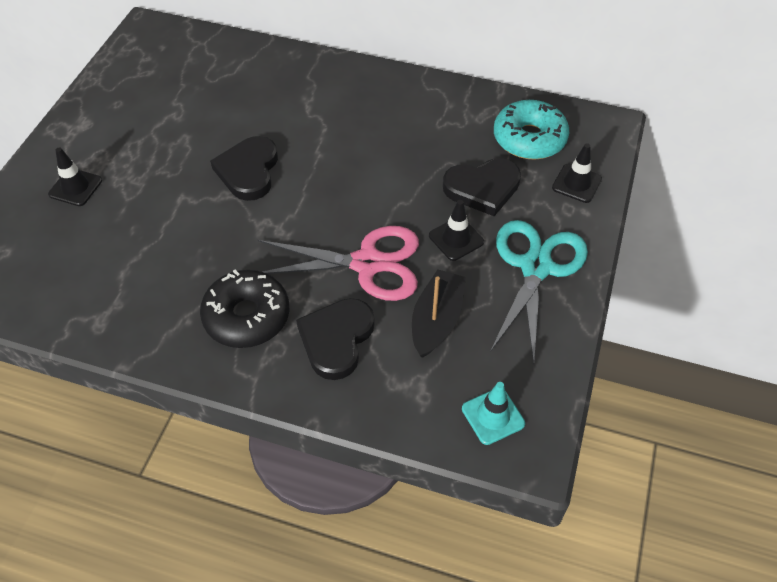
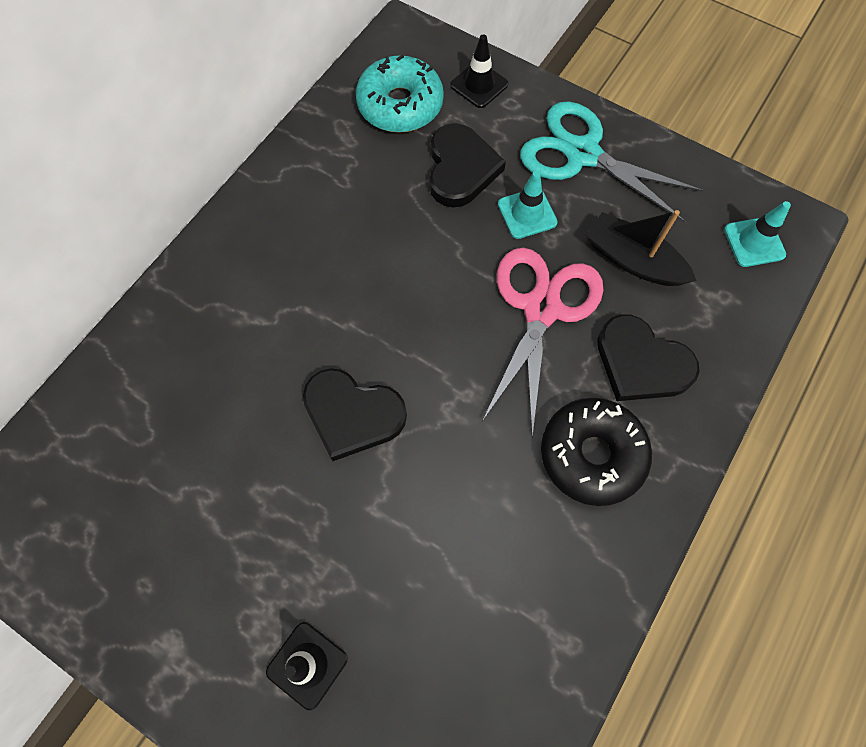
camera: 75 degrees left, 15 degrees up
(456, 239) = (527, 213): black traffic cone -> turquoise traffic cone

